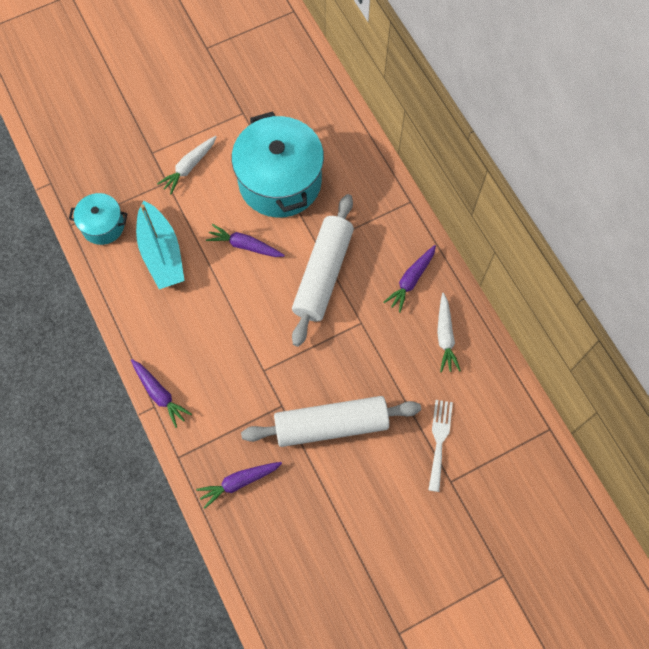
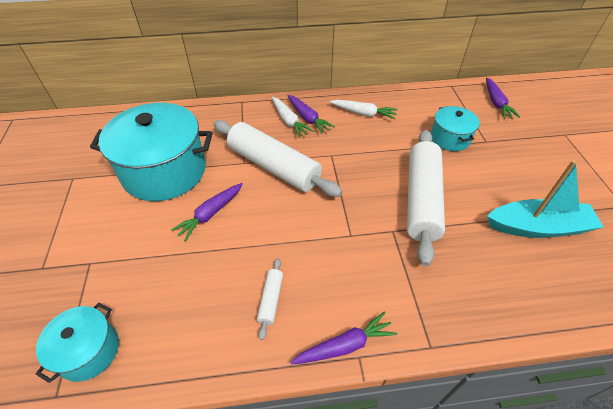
camera: 70 degrees left, 20 degrees down
(161, 253) = (169, 292): turquoise boat -> turquoise boat (538, 227)
(179, 328) = (271, 300): none -> white rolling pin
(189, 167) = (89, 237): white carrot -> white carrot (289, 121)
(239, 482) = (470, 290): purple carrot -> purple carrot (496, 103)
(439, 440) = (450, 138): white fork -> turquoise pot

